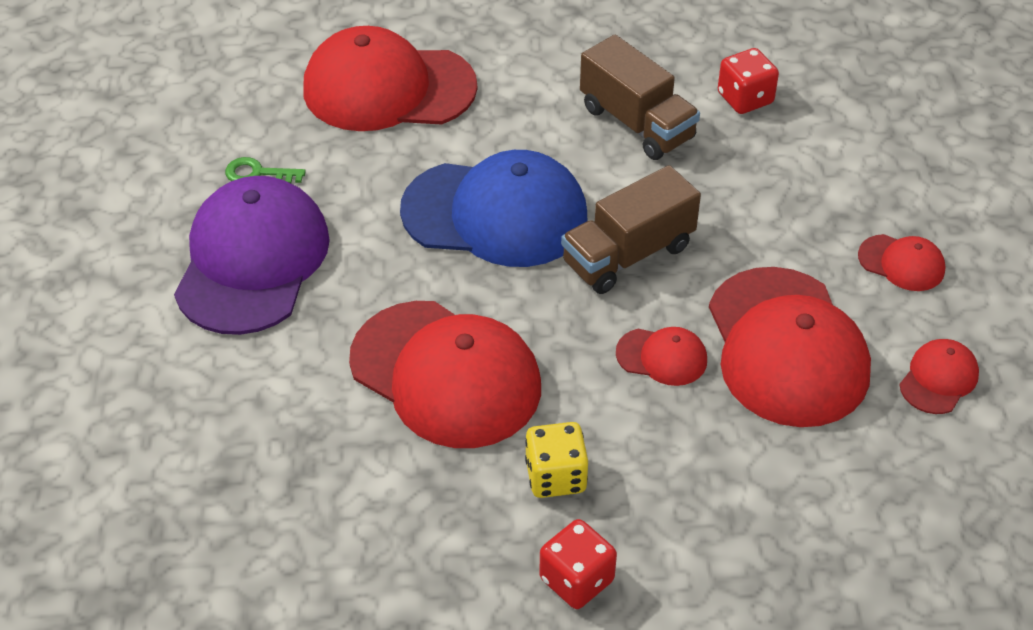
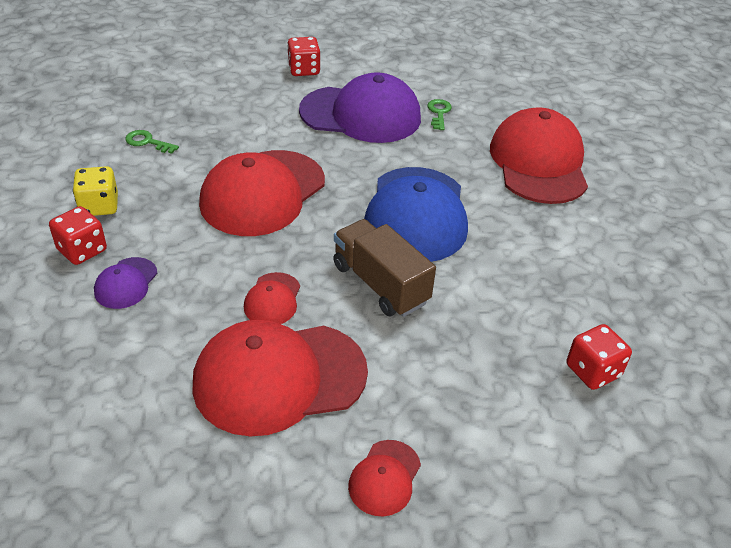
camera: 85 degrees right, 5 degrees down
(103, 331) = (304, 70): none -> red dice
(303, 533) = (147, 142): none -> green key
(555, 476) = (168, 242): yellow dice -> yellow dice (99, 206)
(637, 123) = (537, 294): brown truck -> none
(642, 516) = (126, 283): none -> purple cap
(938, 379) = (235, 490): red cap -> none

